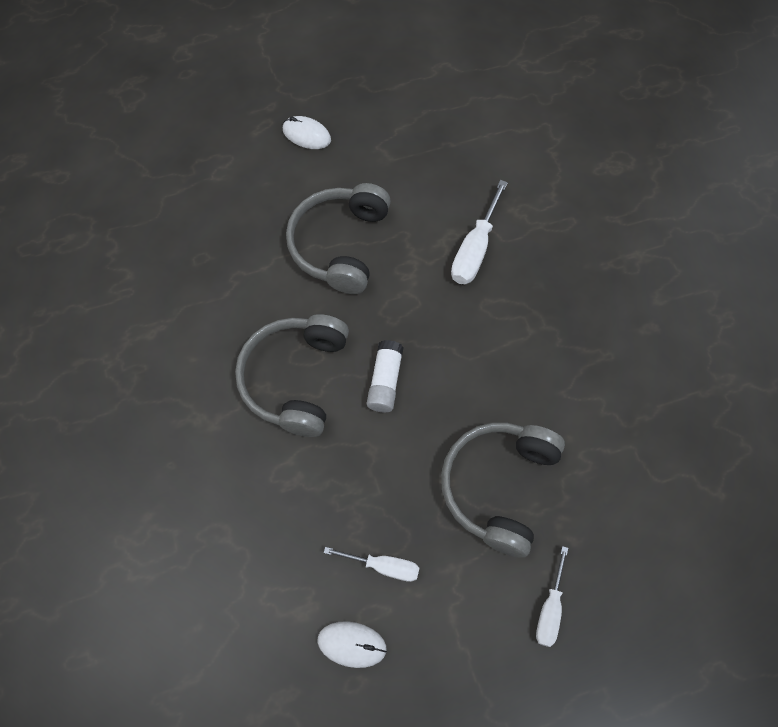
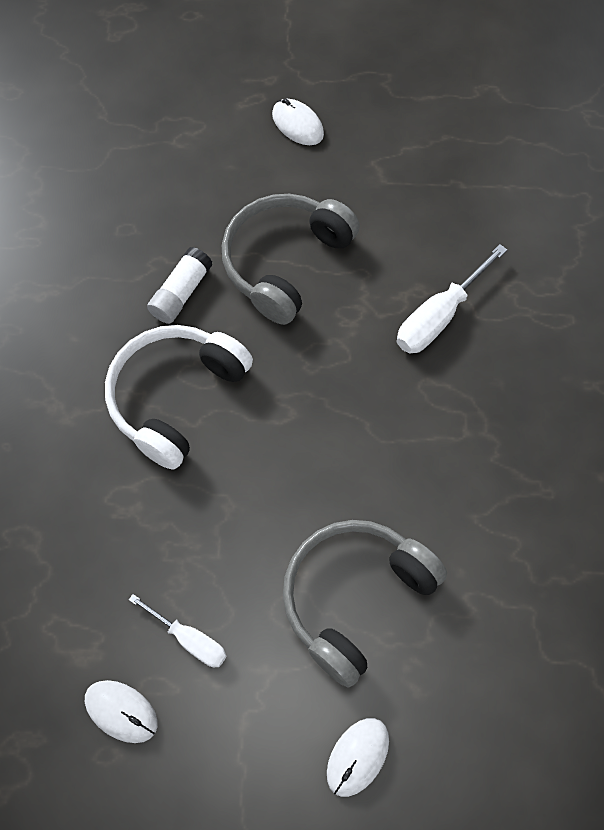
camera: 20 degrees right, 0 degrees up
(295, 378) = (175, 397): grey headphones -> white headphones
(385, 381) = (274, 434): white glue stick -> white glue stick (181, 293)
(550, 608) = (357, 757): white screwdriver -> white mouse

